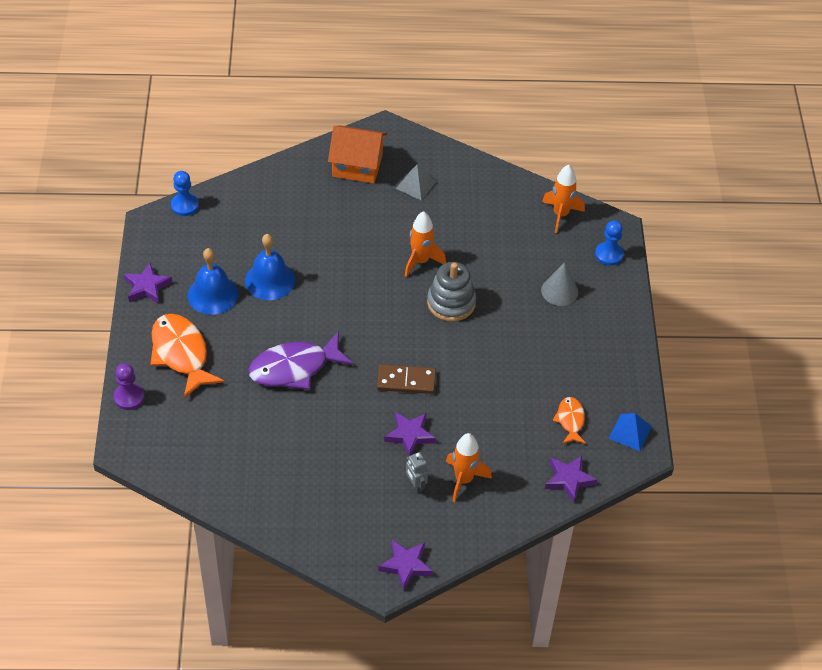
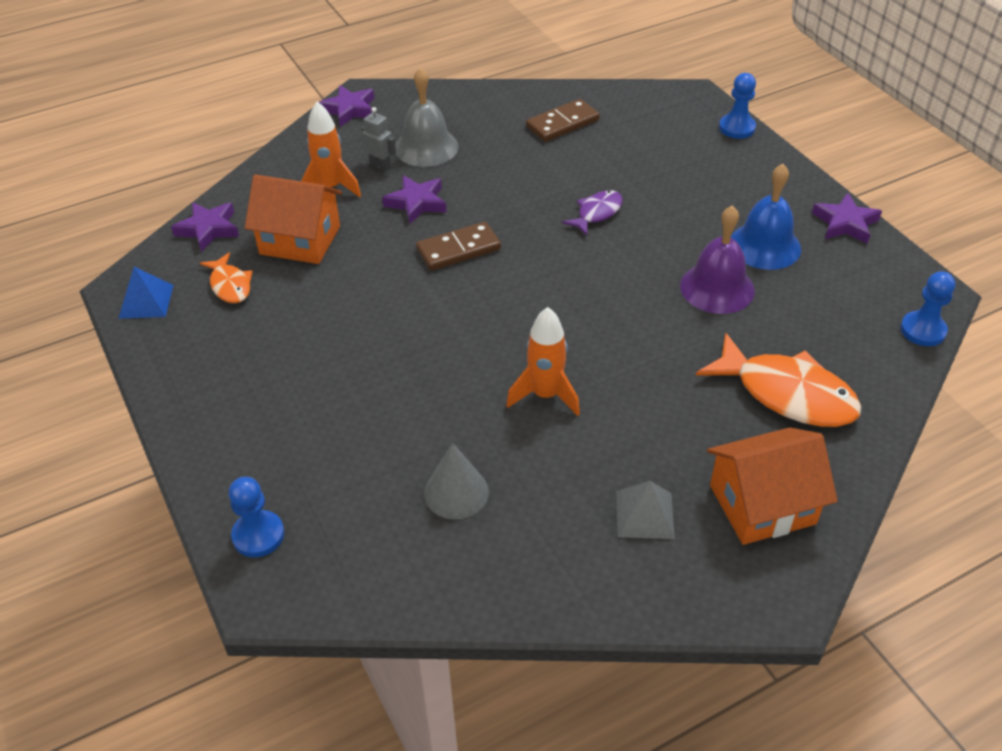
camera: 155 degrees right, 5 degrees down
(129, 397) = (737, 128): purple pawn -> blue pawn
(181, 354) = (730, 179): orange fish -> orange fish (787, 393)
(250, 464) = (562, 123): none -> brown domino
(270, 280) = (717, 288): blue bell -> purple bell
(294, 368) = (597, 213): purple fish -> purple fish, size x0.53
(370, 489) = (426, 147): none -> grey bell
(451, 303) = (464, 358): grey stacking toy -> none
(508, 438) = (300, 240): none -> orange house
(559, 291) = (315, 440): grey cone -> grey cone (456, 492)
(560, 215) = (372, 573): orange rocket -> none

